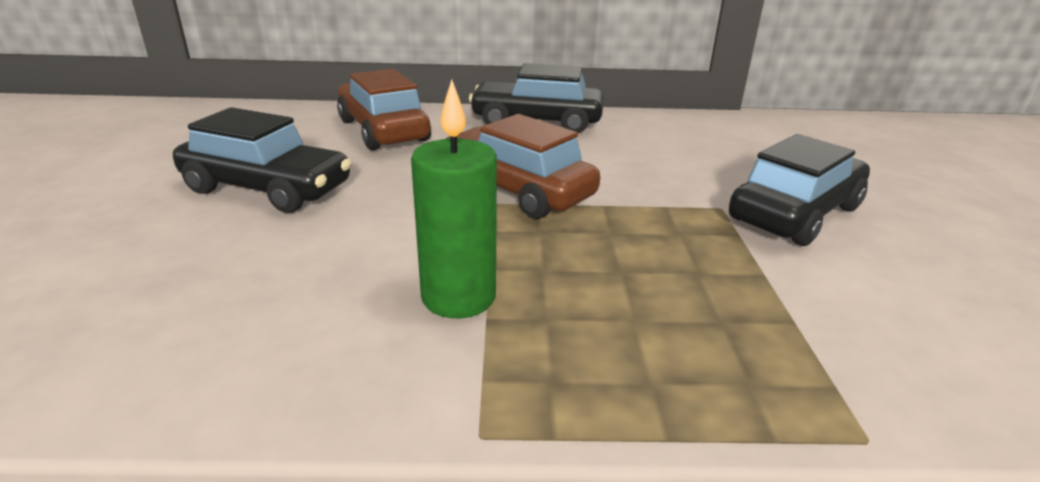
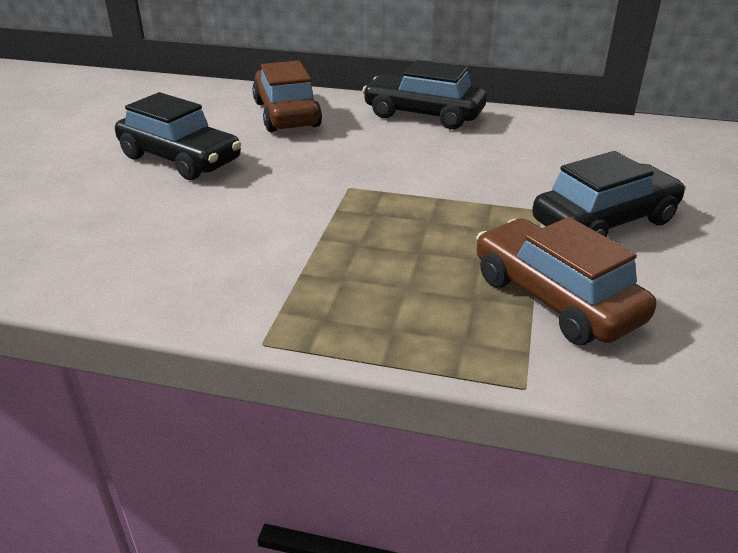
camera: 15 degrees right, 5 degrees up
(458, 297) = (287, 256): green candle -> none
(515, 190) = (371, 177): brown car -> brown car (555, 298)

